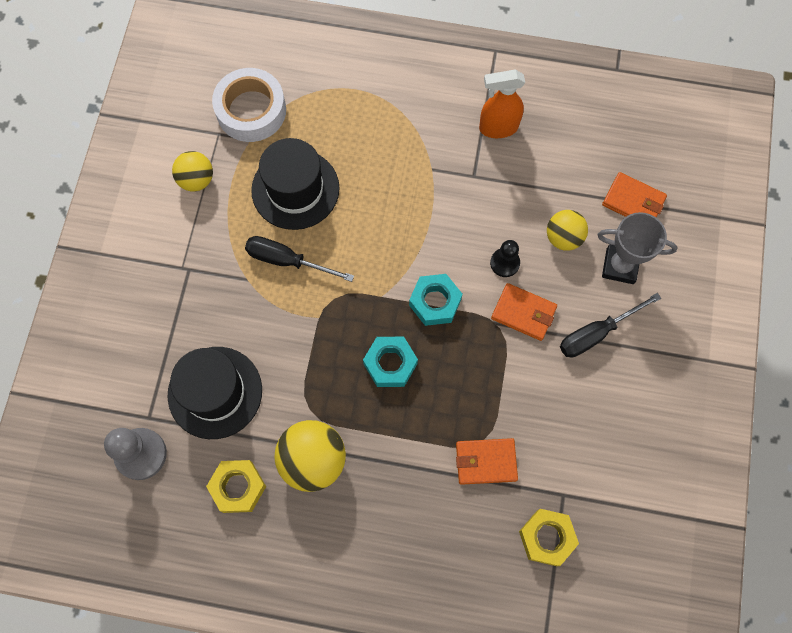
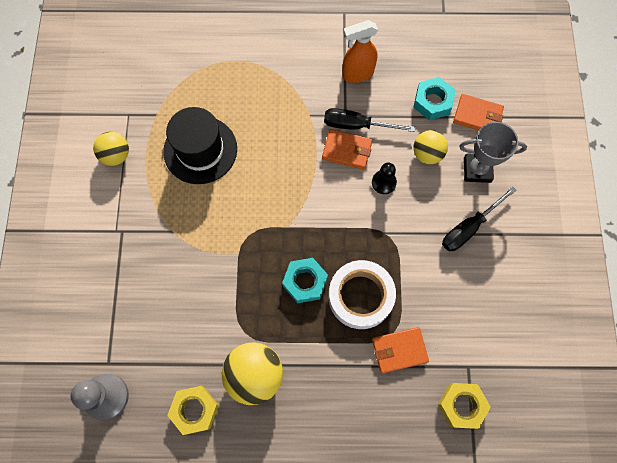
camera: 10 degrees left, 0 degrees up
(215, 392) = (161, 332): black hat -> none
(251, 110) = (152, 91): white tape -> white tape (360, 296)
(287, 261) = (204, 210): black screwdriver -> black screwdriver (357, 125)
(435, 302) = (332, 224): turquoise nut -> turquoise nut (432, 102)
(523, 313) = (406, 221): orange wallet -> orange wallet (347, 150)

